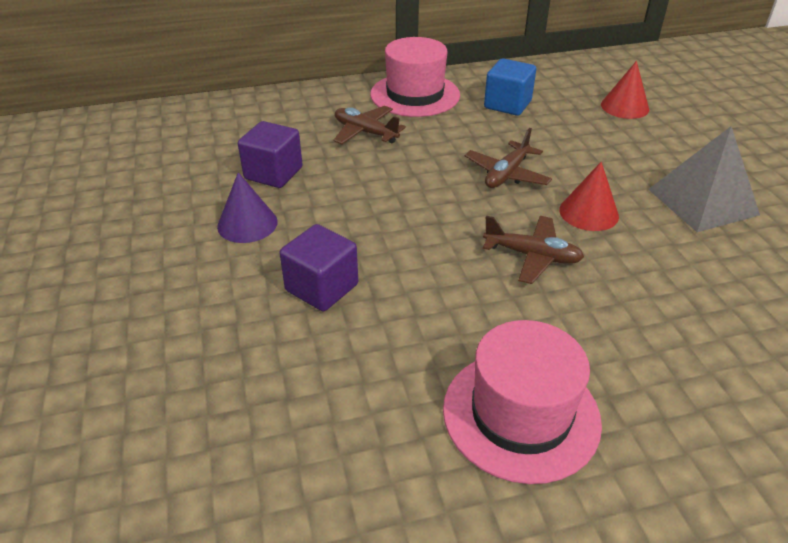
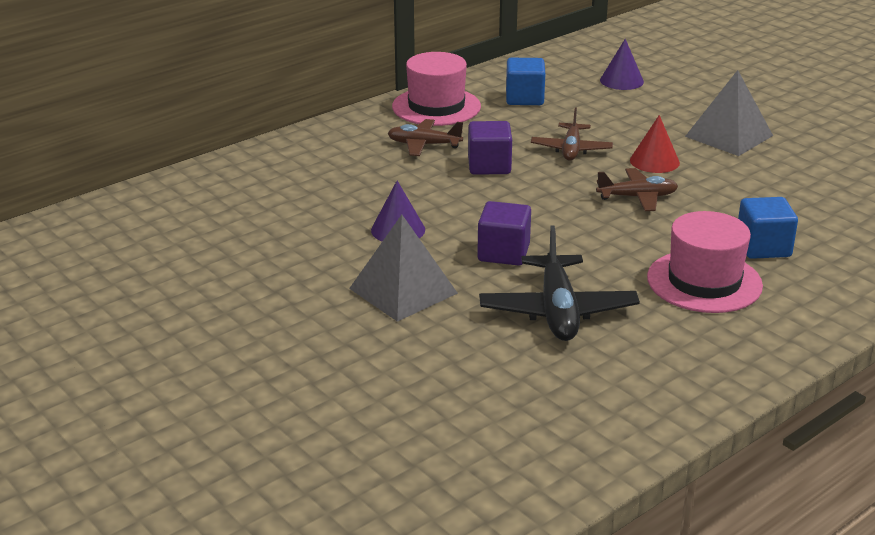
camera: 25 degrees left, 10 degrees down
(175, 304) = (403, 290): none -> grey pyramid
(273, 173) = (378, 191): purple cube -> purple cube (489, 166)
(305, 396) = (557, 311): none -> black plane
(624, 107) = (621, 81): red cone -> purple cone
(640, 383) = (763, 247): none -> blue cube

